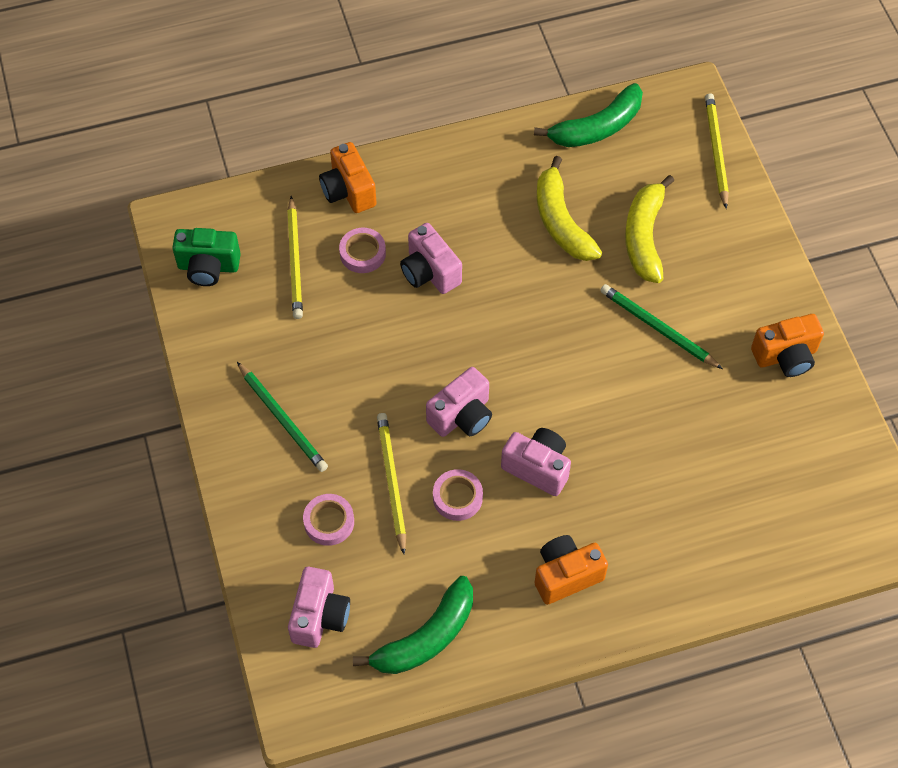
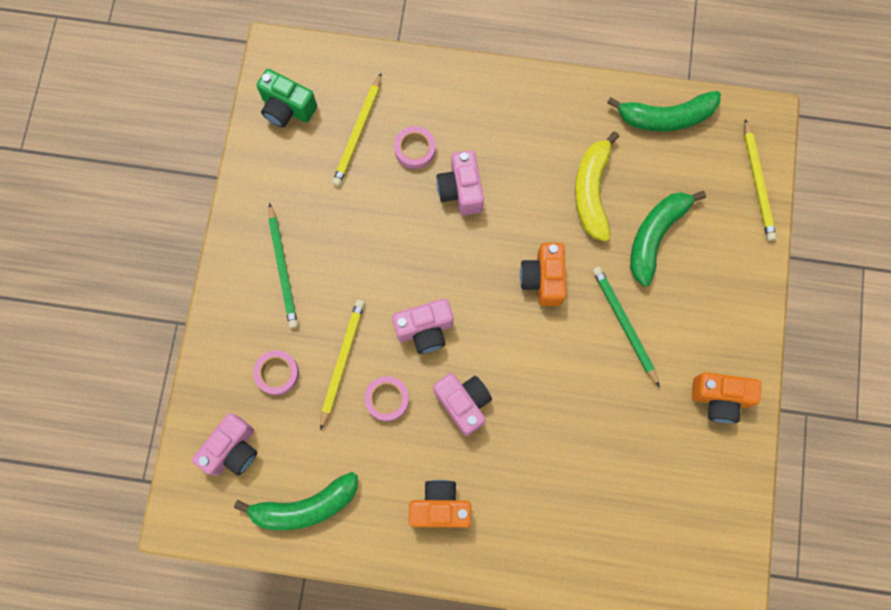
camera: 25 degrees right, 15 degrees up
(348, 191) = (430, 88): orange camera -> orange camera (543, 279)
(644, 237) = (655, 236): yellow banana -> green banana
(716, 151) = (757, 183): yellow pencil -> yellow pencil turned 150 degrees clockwise

